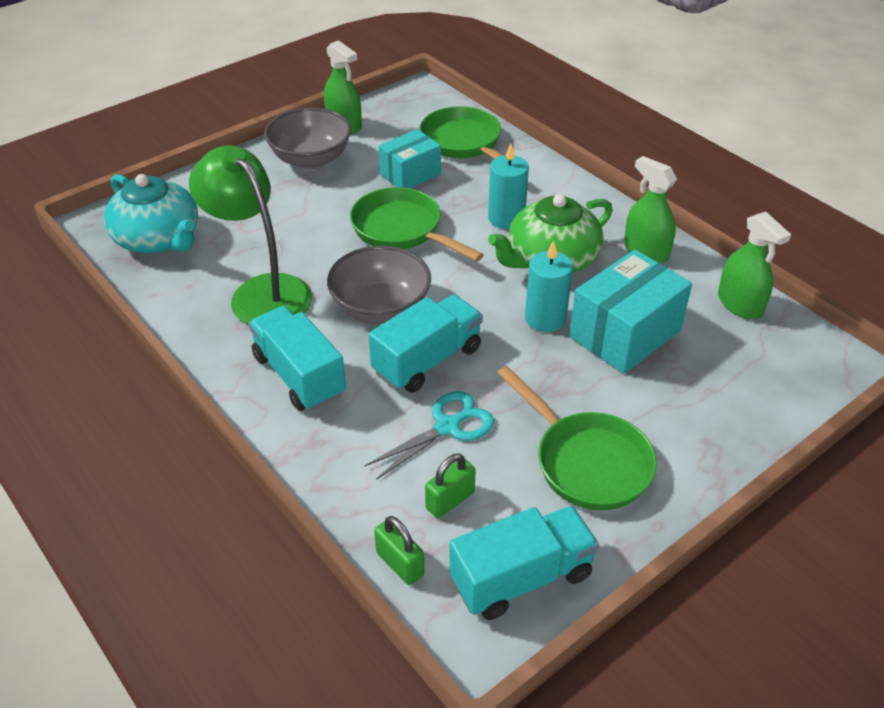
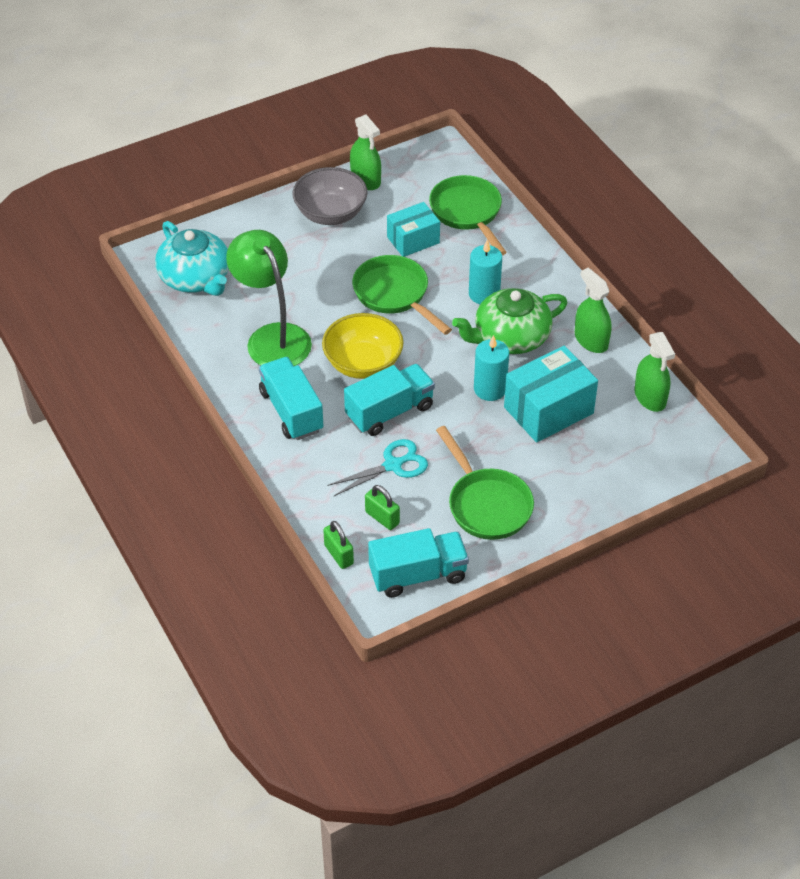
camera: 10 degrees right, 5 degrees up
(381, 308) = (363, 363): grey bowl -> yellow bowl
(450, 500) = (382, 518): green padlock -> green padlock turned 75 degrees clockwise

